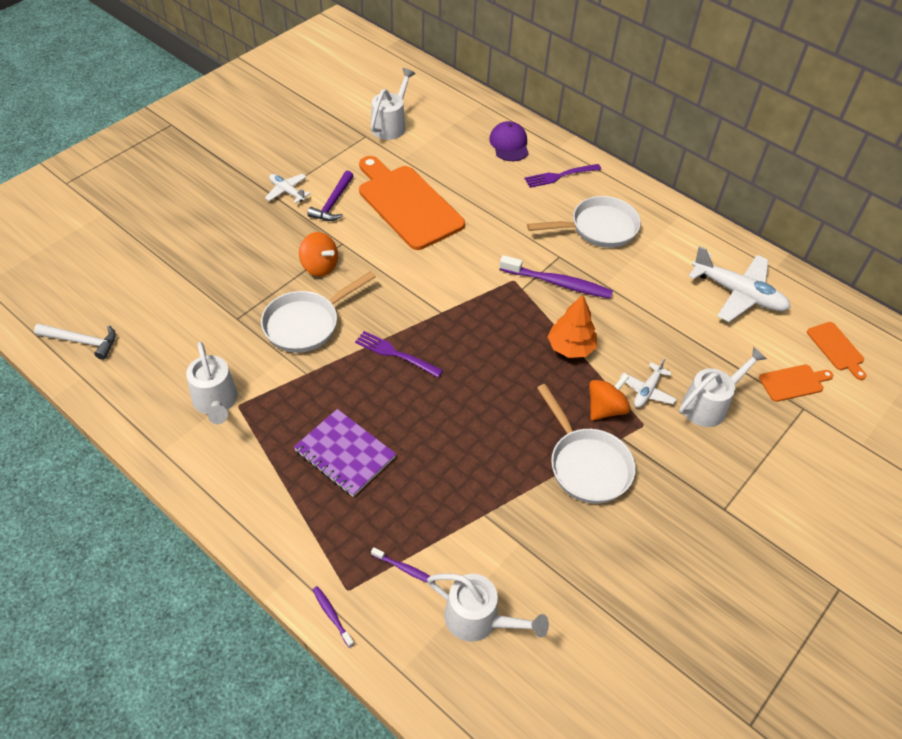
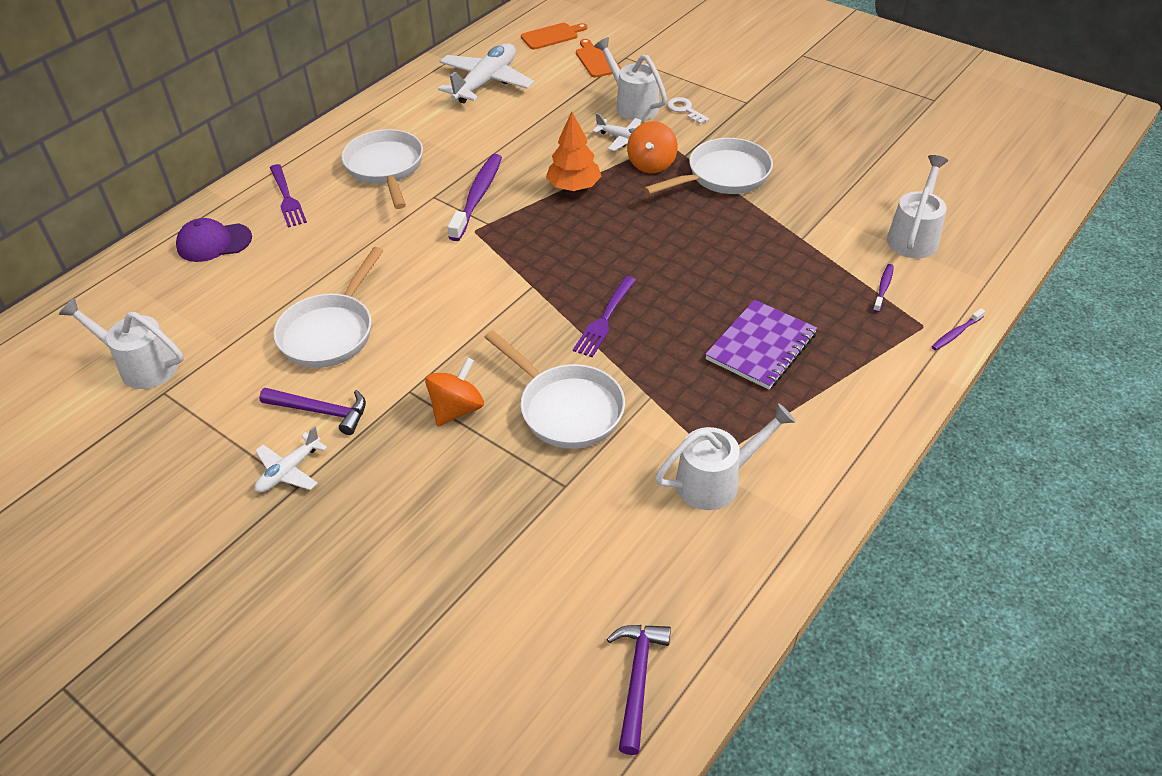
camera: 90 degrees left, 5 degrees down
(82, 341) = (638, 679): white hammer -> purple hammer
(407, 204) = (330, 332): orange cutting board -> white pan
(605, 408) = (651, 164): orange spinning top -> orange spinning top turned 120 degrees counterclockwise
(704, 448) = (685, 110): none -> white key

